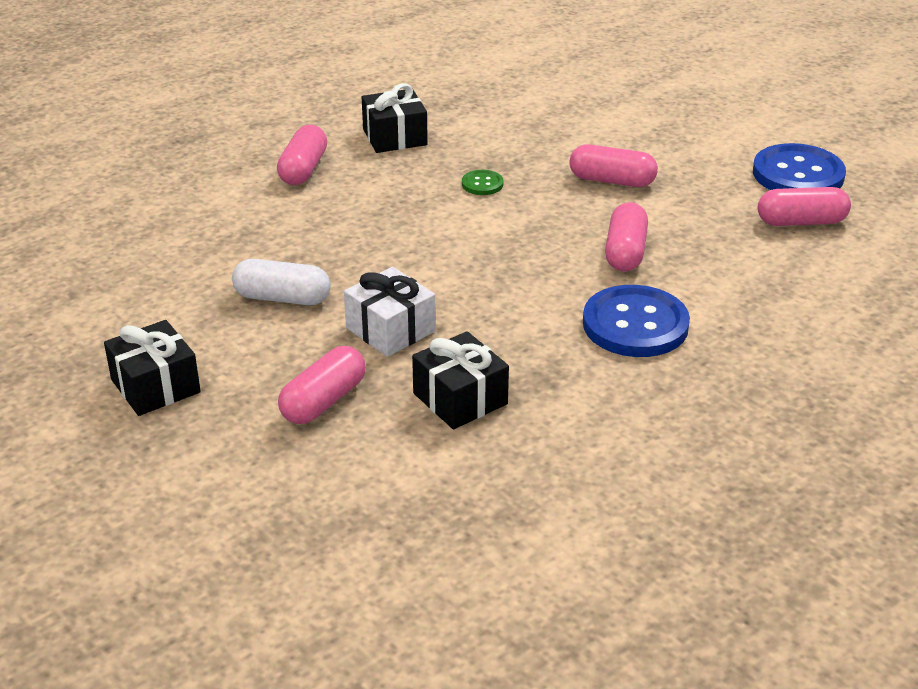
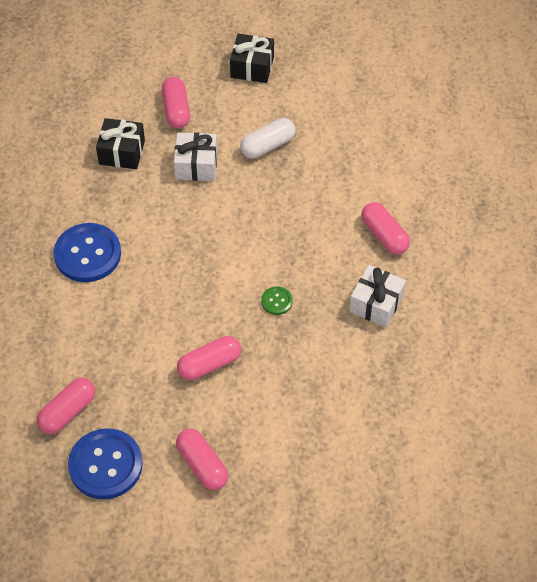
camera: 135 degrees right, 20 degrees up
(395, 137) = (376, 304): black gift -> white gift
(625, 252) = (142, 305): pink capsule -> pink capsule (202, 465)

